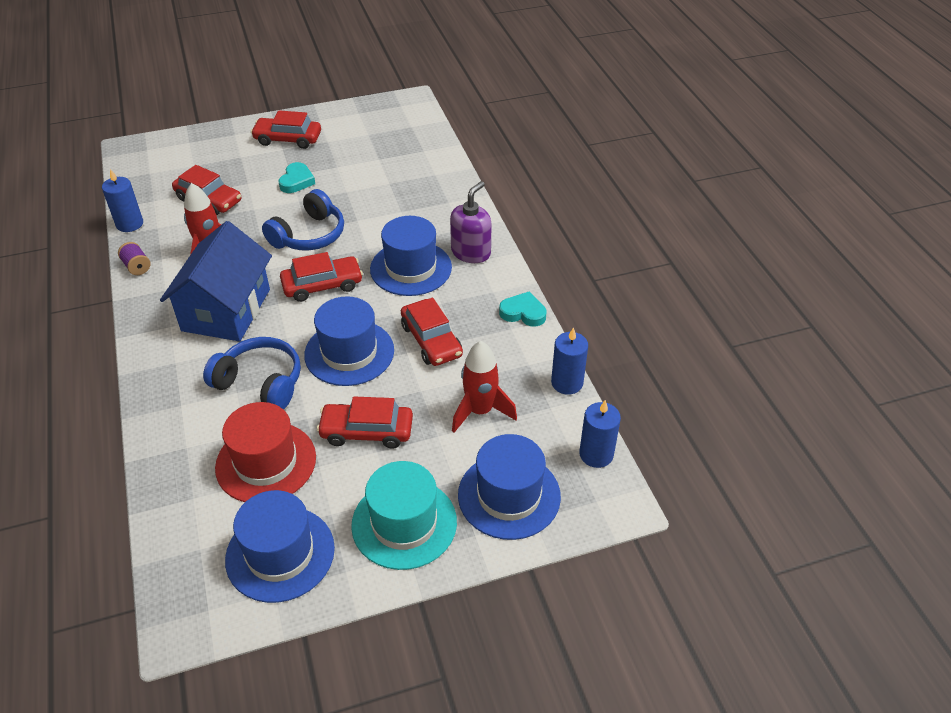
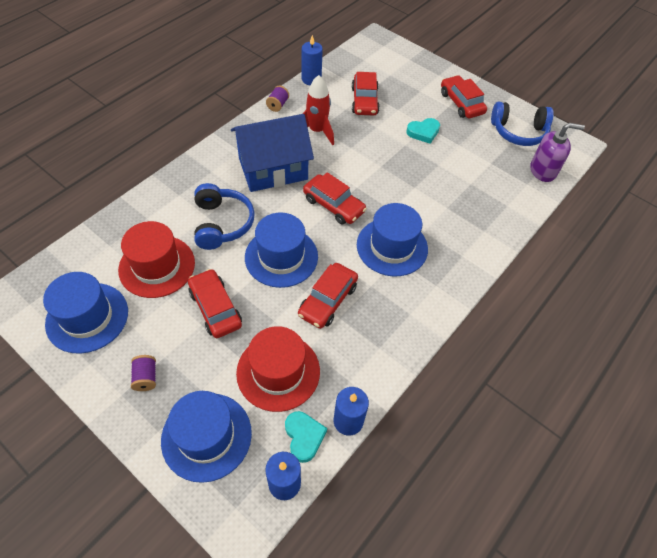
camera: 55 degrees right, 10 degrees up
(309, 235) = (376, 170): blue headphones -> blue headphones (518, 132)
(404, 523) = (146, 377): turquoise hat -> purple spool
(471, 252) = (441, 276): purple soap dispenser -> purple soap dispenser (543, 170)
(480, 411) = (278, 371): red rocket -> red hat
(523, 313) = (403, 348): turquoise heart -> turquoise heart (304, 437)

